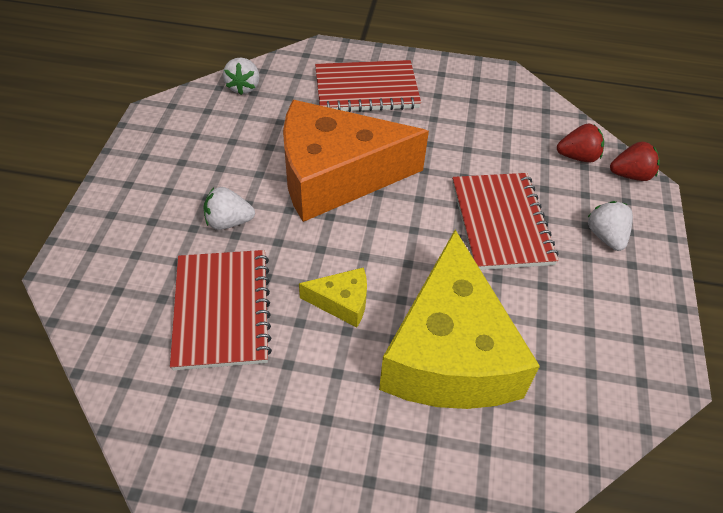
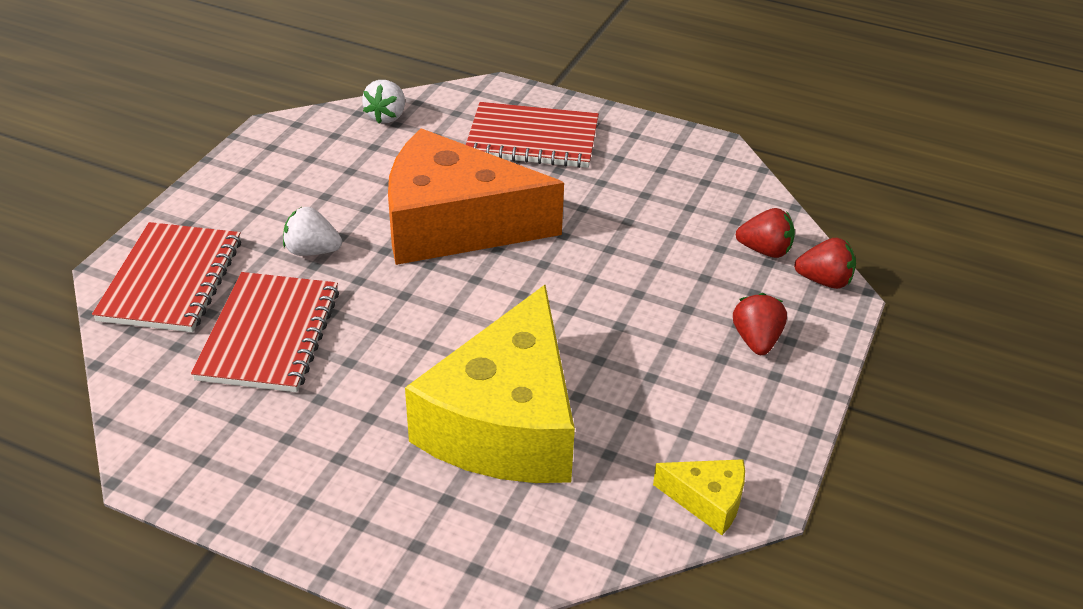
camera: 15 degrees right, 10 degrees down
(342, 302) = (405, 351): yellow cheese -> yellow cheese (707, 500)
(501, 223) = (631, 304): red notebook -> red notebook (171, 280)
(605, 236) = (756, 340): white strawberry -> red strawberry

